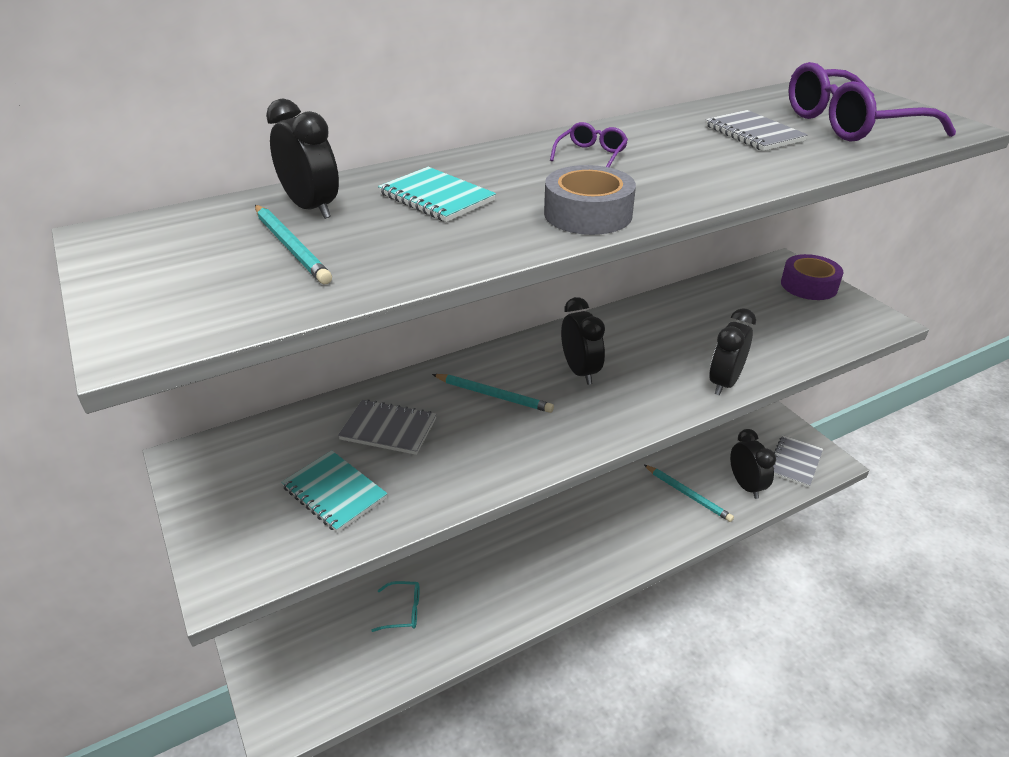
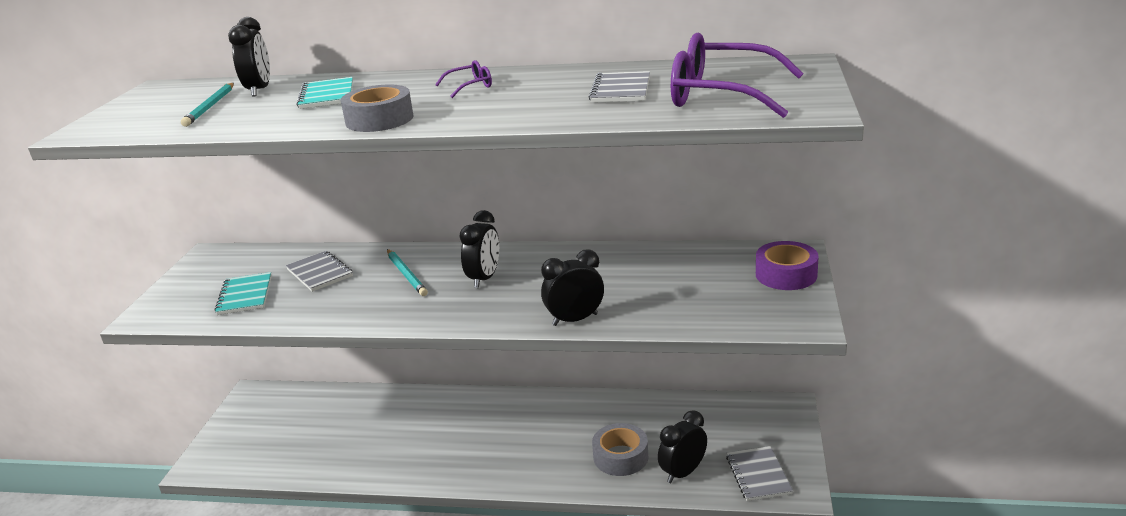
camera: 40 degrees right, 10 degrees down
(403, 611) = (328, 438): turquoise glasses -> none
(687, 494) = (620, 457): turquoise pencil -> grey tape
(745, 485) = (683, 473): black clock -> black clock turned 150 degrees counterclockwise
(794, 462) = (758, 475): grey notebook -> grey notebook turned 75 degrees counterclockwise

